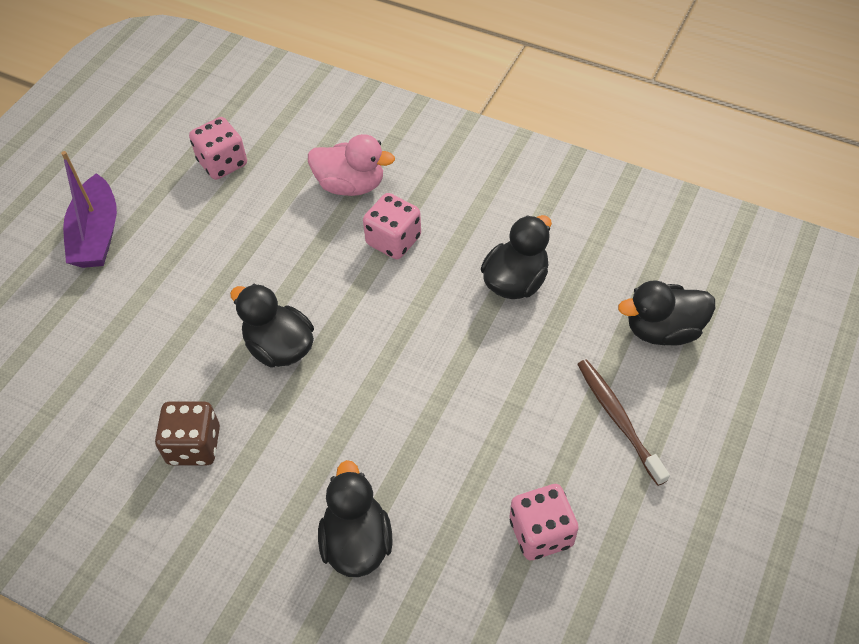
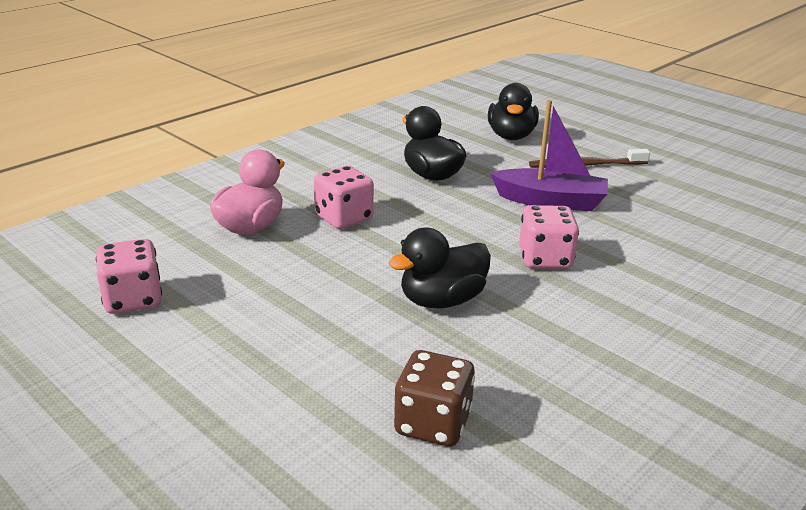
camera: 75 degrees left, 25 degrees down
(97, 235) = (159, 421): purple boat -> purple boat (551, 201)
(194, 445) = (552, 376): brown dice -> brown dice (433, 423)
(357, 541) = (686, 292): black duck -> none
(541, 532) = (682, 211): pink dice -> pink dice (545, 259)

